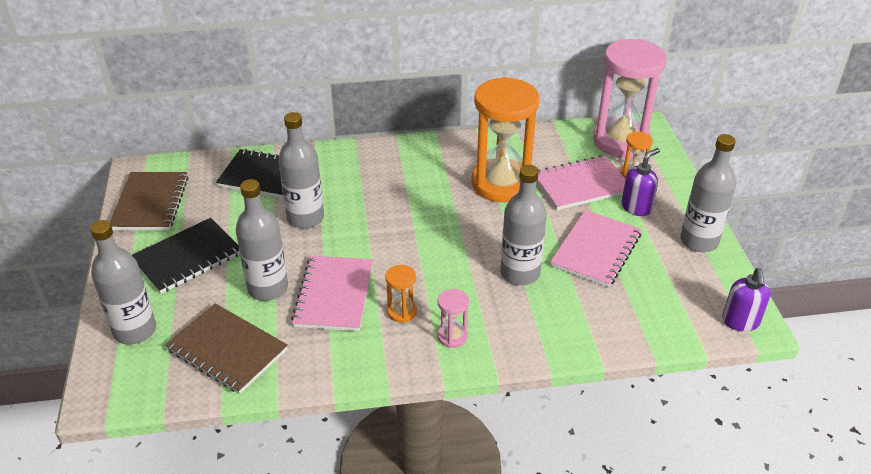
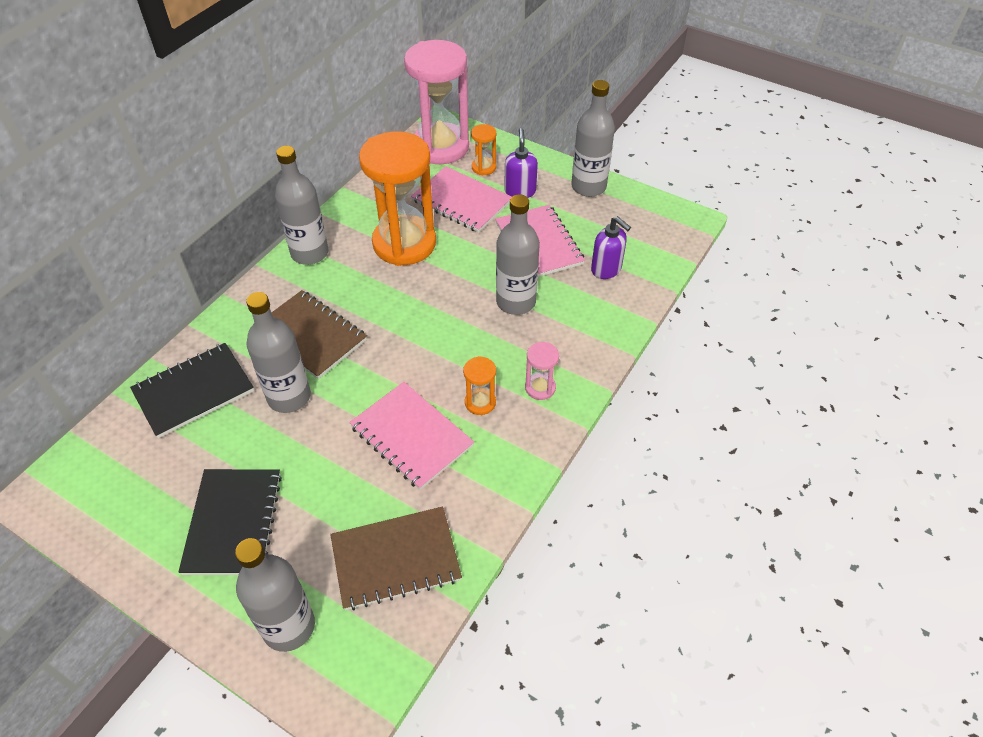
camera: 50 degrees left, 10 degrees up
(150, 203) = (110, 511): brown notebook -> brown notebook (310, 336)
(268, 288) = (350, 481): grey bottle -> grey bottle (309, 253)
(581, 185) = (461, 201): pink notebook -> pink notebook turned 75 degrees counterclockwise
(740, 322) = (681, 224): purple soap dispenser -> purple soap dispenser (606, 269)

